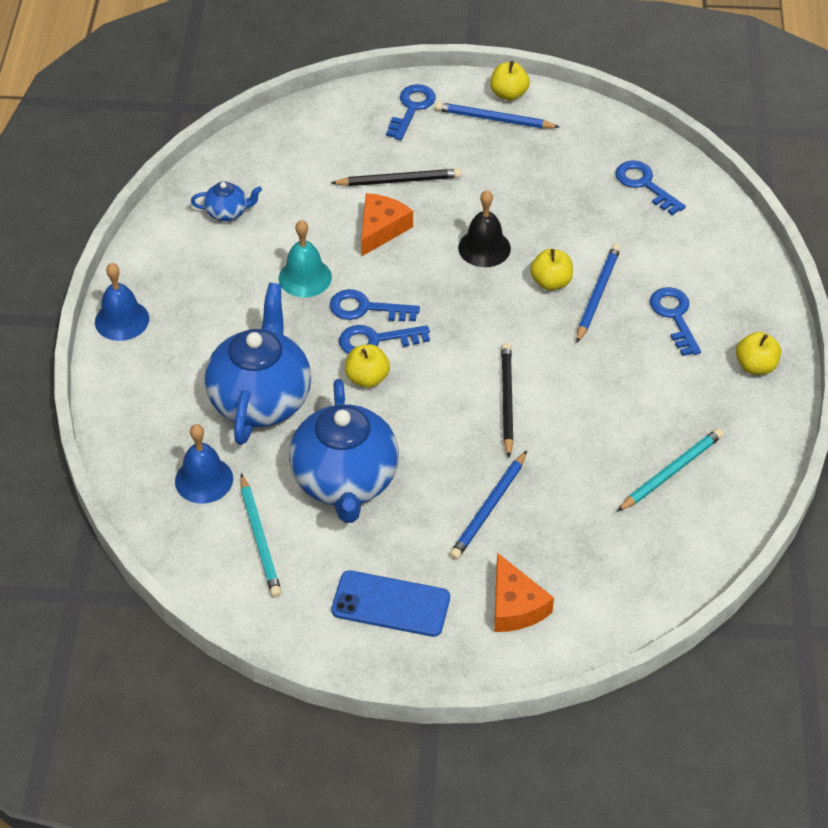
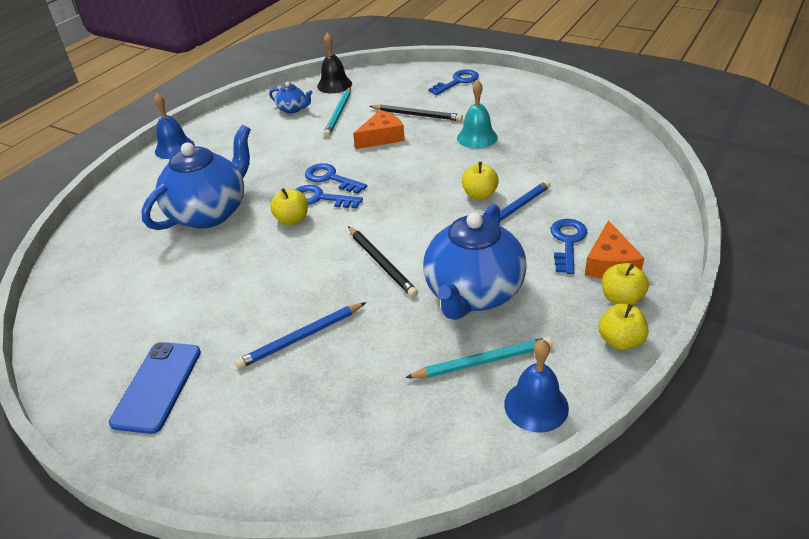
camera: 30 degrees right, 10 degrees down
(204, 480) = (123, 250): blue bell -> blue bell (536, 405)
(260, 538) = (117, 301): turquoise pencil -> turquoise pencil (339, 113)
(305, 277) = (307, 152): turquoise bell -> turquoise bell (477, 137)
(345, 481) = (213, 282): blue teapot -> blue teapot (473, 294)
(391, 604) = (157, 386): blue phone -> blue phone turned 60 degrees clockwise
(484, 248) = (445, 163): black bell -> black bell (334, 85)
(494, 119) = (510, 96): blue pencil -> none
(506, 400) = (381, 263): black pencil -> black pencil turned 120 degrees clockwise
(508, 94) = (531, 86): yellow apple -> yellow apple (620, 341)
(515, 606) = (253, 428): orange cheese -> orange cheese (610, 264)
(644, 184) = (599, 152): blue key -> none

